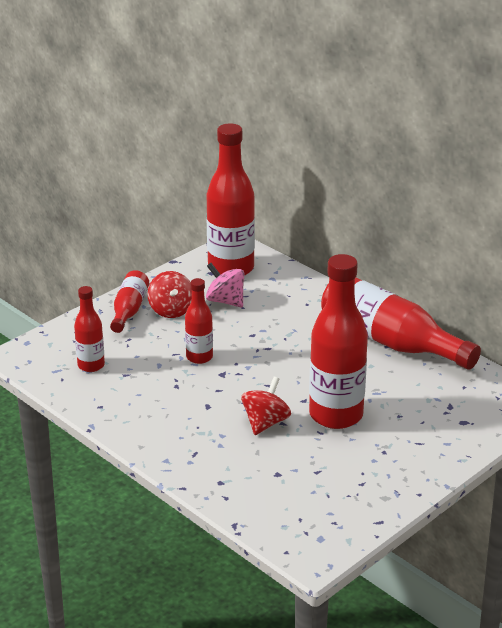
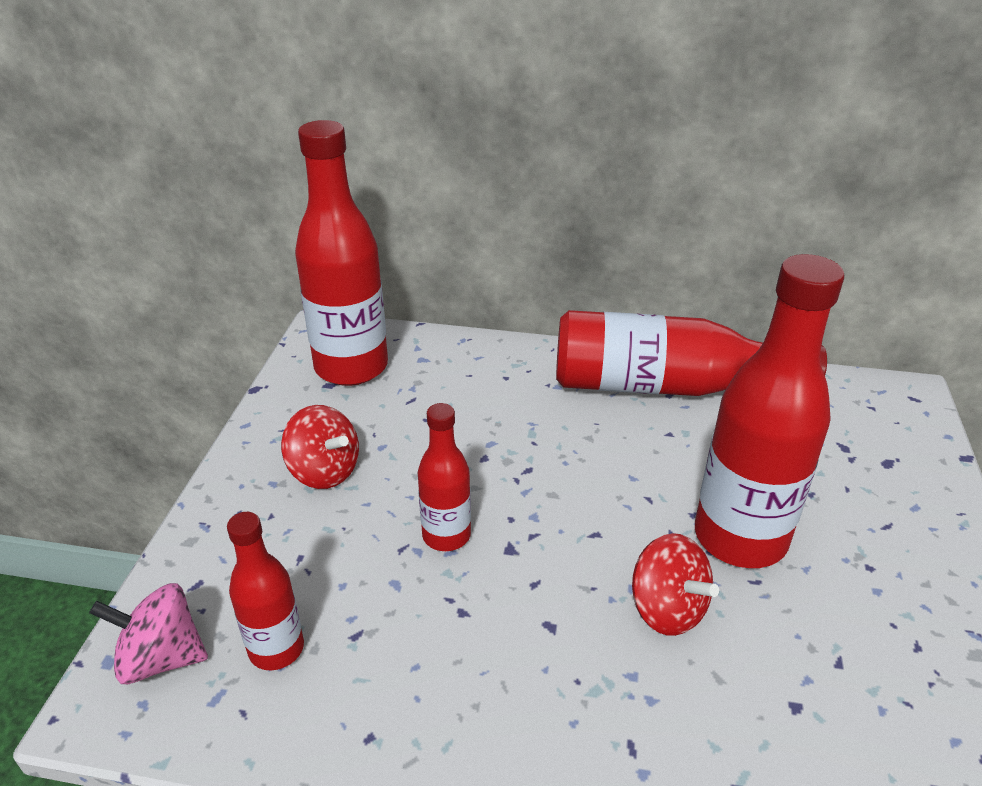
camera: 35 degrees left, 5 degrees up
(129, 310) = (255, 502): red bottle -> none
(225, 301) = (392, 420): pink spinning top -> pink spinning top (161, 658)
(265, 423) = (667, 609): red spinning top -> red spinning top turned 150 degrees clockwise

